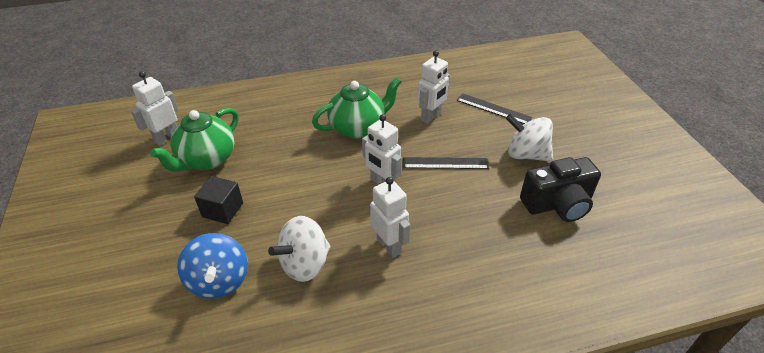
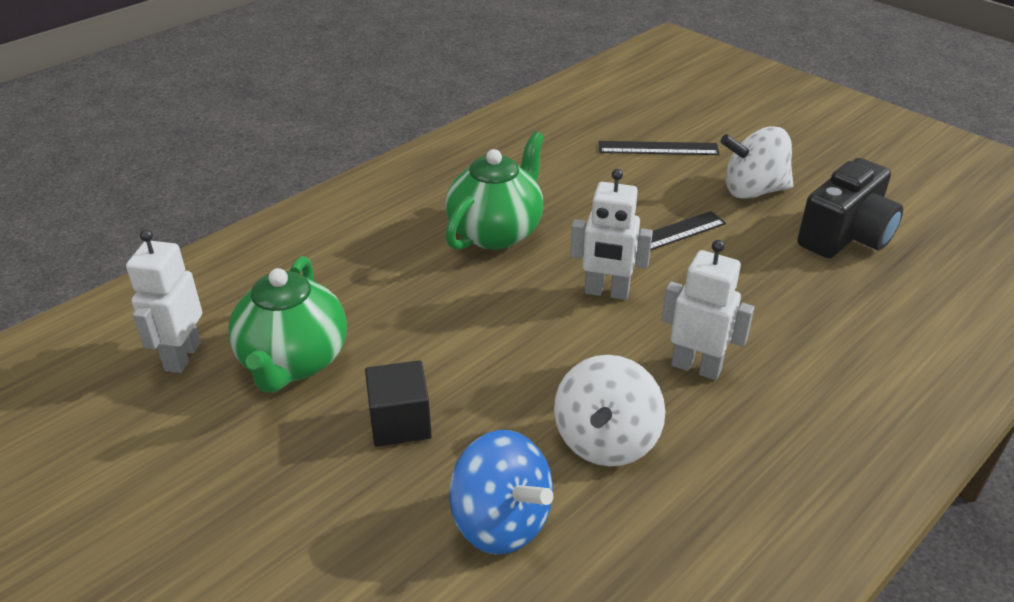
camera: 30 degrees left, 5 degrees down
(431, 117) = (586, 184): white robot -> none

